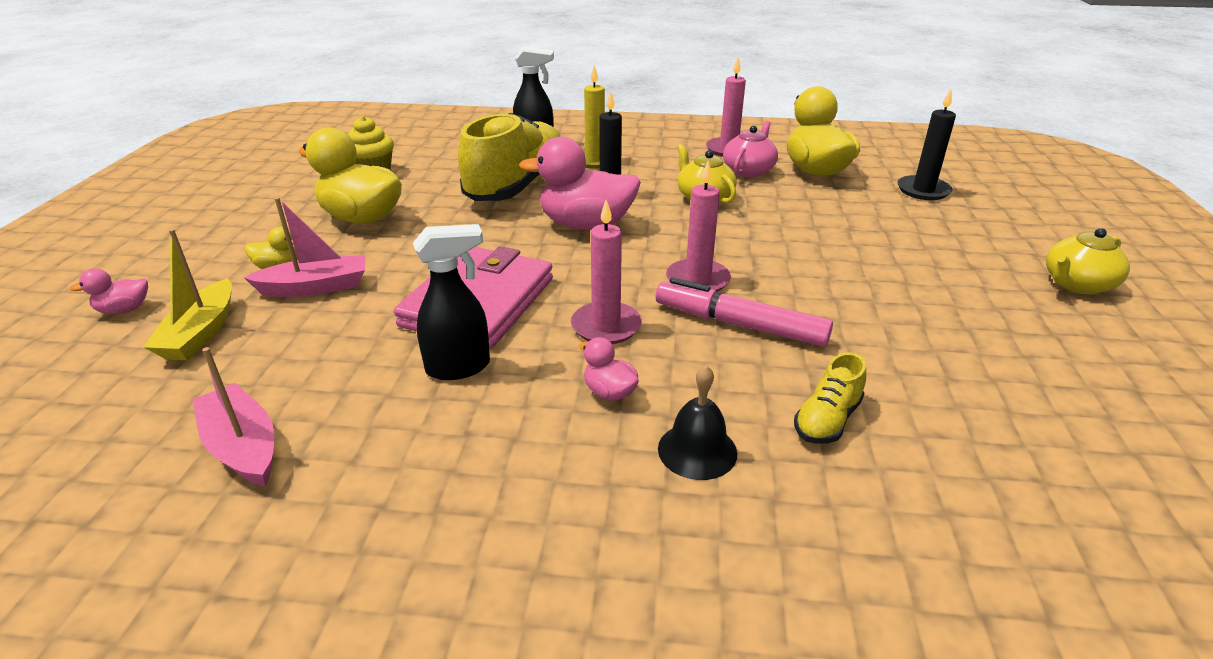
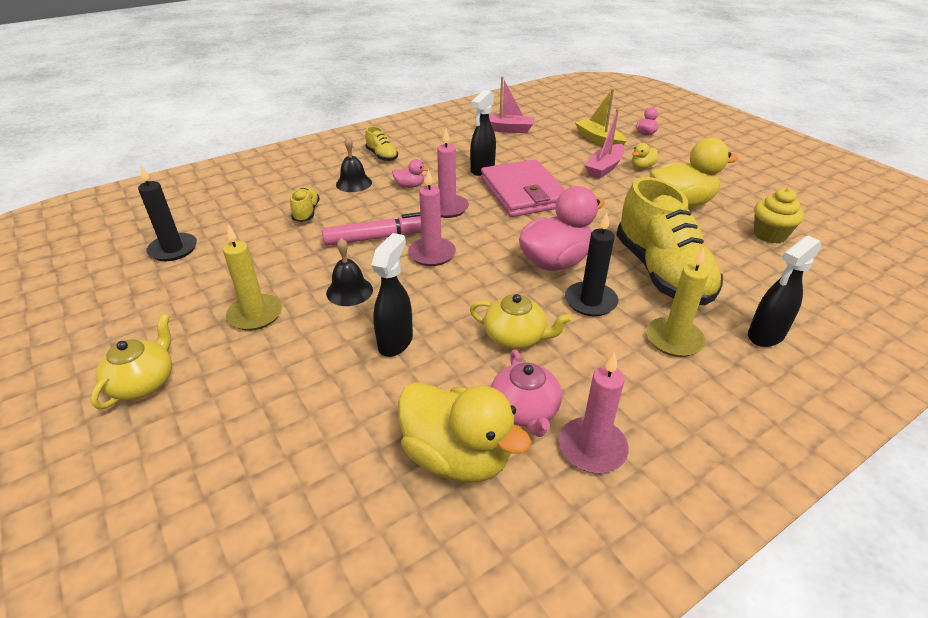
camera: 140 degrees right, 5 degrees up
(571, 506) = (382, 156): none -> yellow shoe
(809, 229) = (396, 342): none -> black spray bottle
(826, 281) = (349, 291): none -> black bell
(923, 190) = (310, 484): black candle -> black candle (173, 249)
(949, 299) = (255, 315): none -> yellow candle

